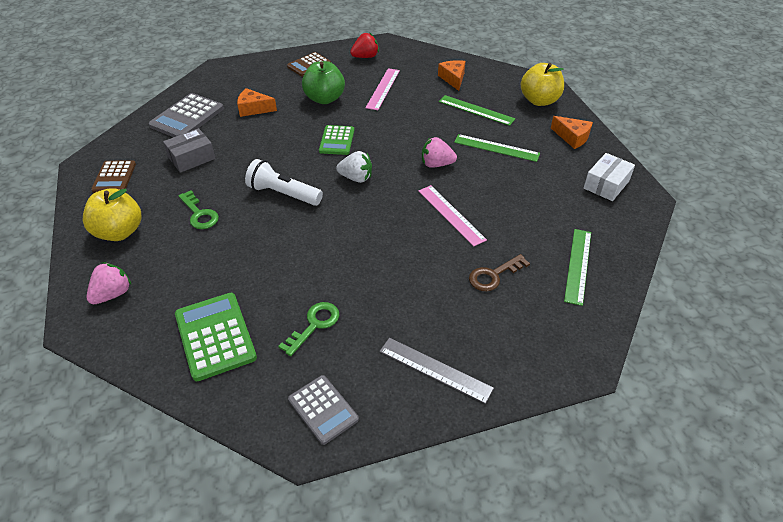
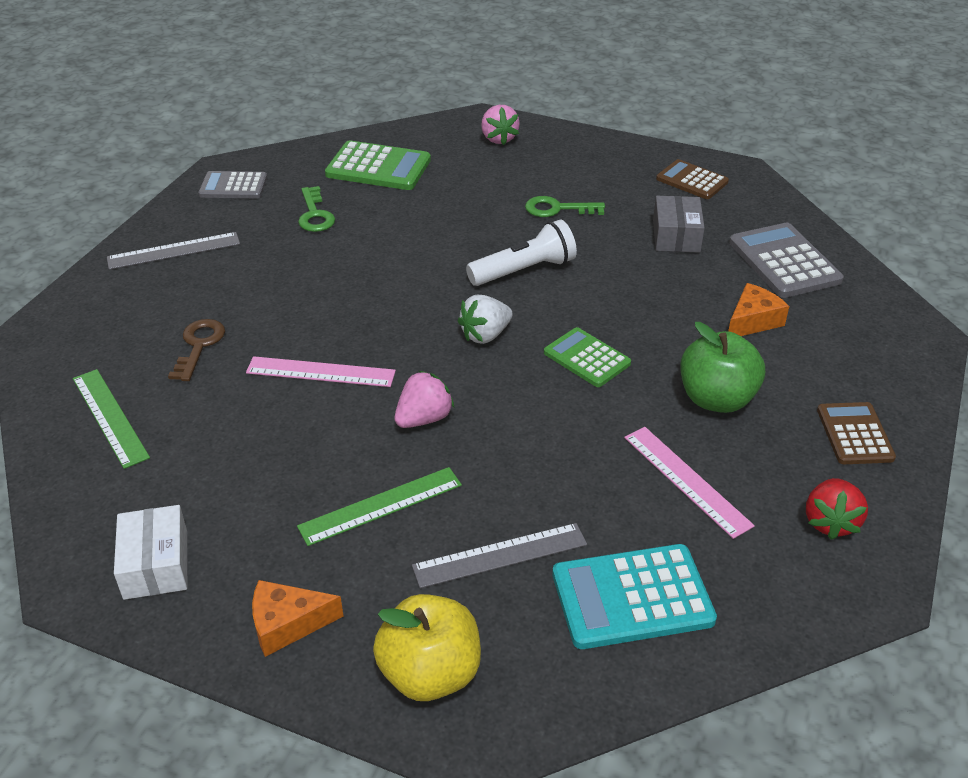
camera: 130 degrees right, 5 degrees down
(119, 232) = (586, 161): yellow apple -> none
(453, 79) = (632, 597): orange cheese -> turquoise calculator
(476, 110) = (500, 555): green ruler -> grey ruler

